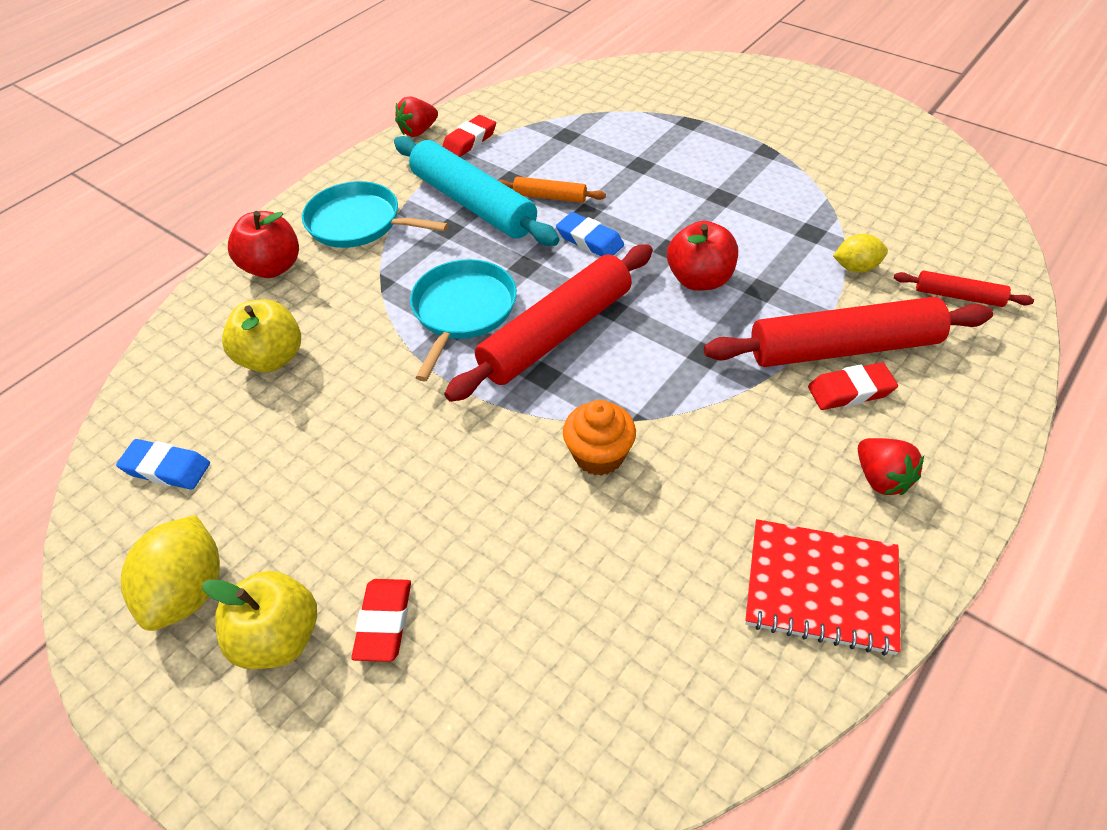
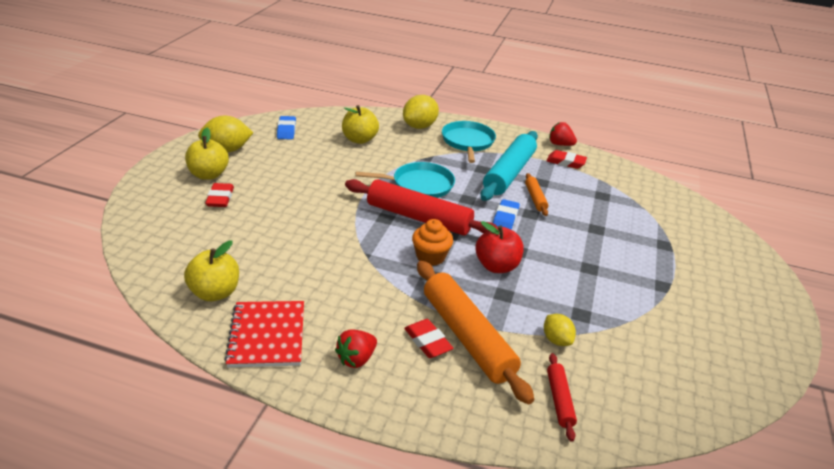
camera: 65 degrees right, 15 degrees down
(273, 267) = (419, 126): red apple -> yellow lemon
(384, 622) = (220, 198): red eraser -> red eraser turned 75 degrees counterclockwise
(599, 455) = (335, 244): orange cupcake -> orange cupcake (430, 257)
(698, 658) = (215, 293): none -> yellow apple
(843, 348) = (467, 337): red rolling pin -> orange rolling pin

